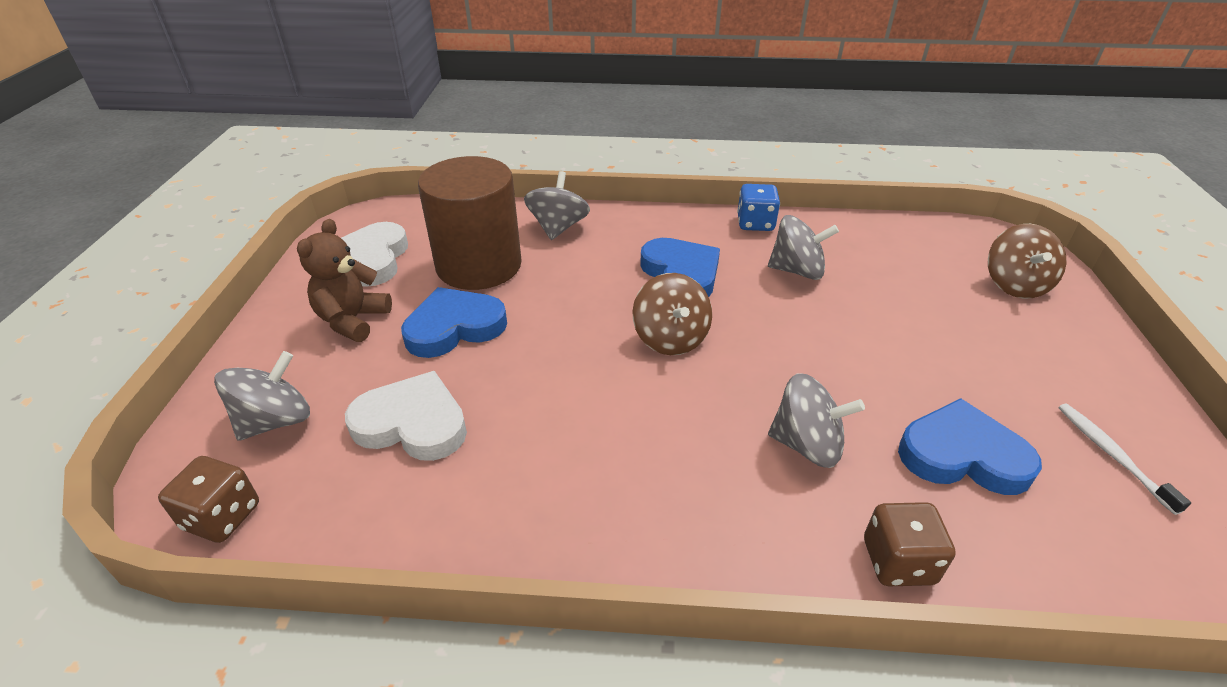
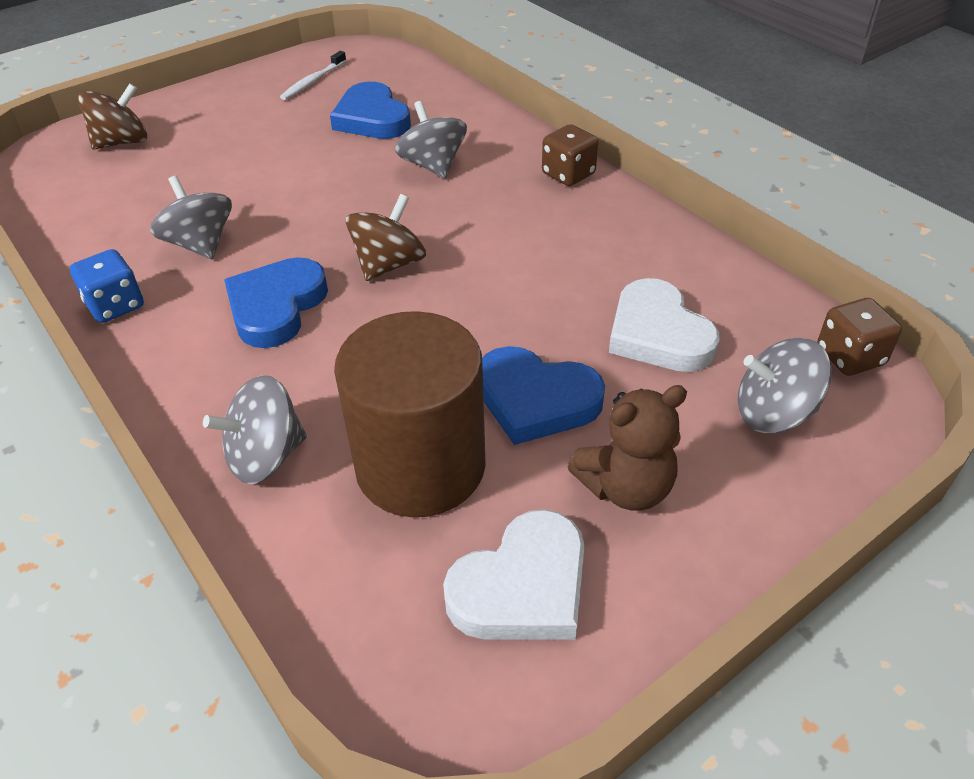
camera: 130 degrees left, 5 degrees up
(898, 562) = (484, 116): brown dice -> brown dice (568, 174)

